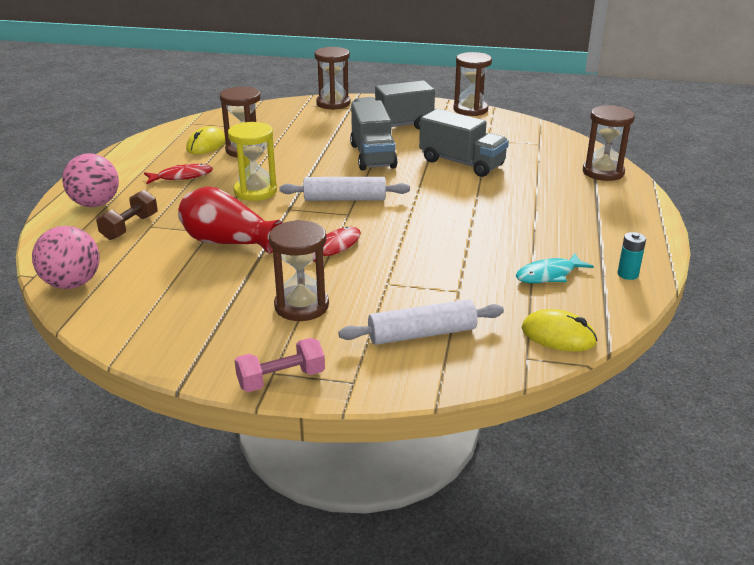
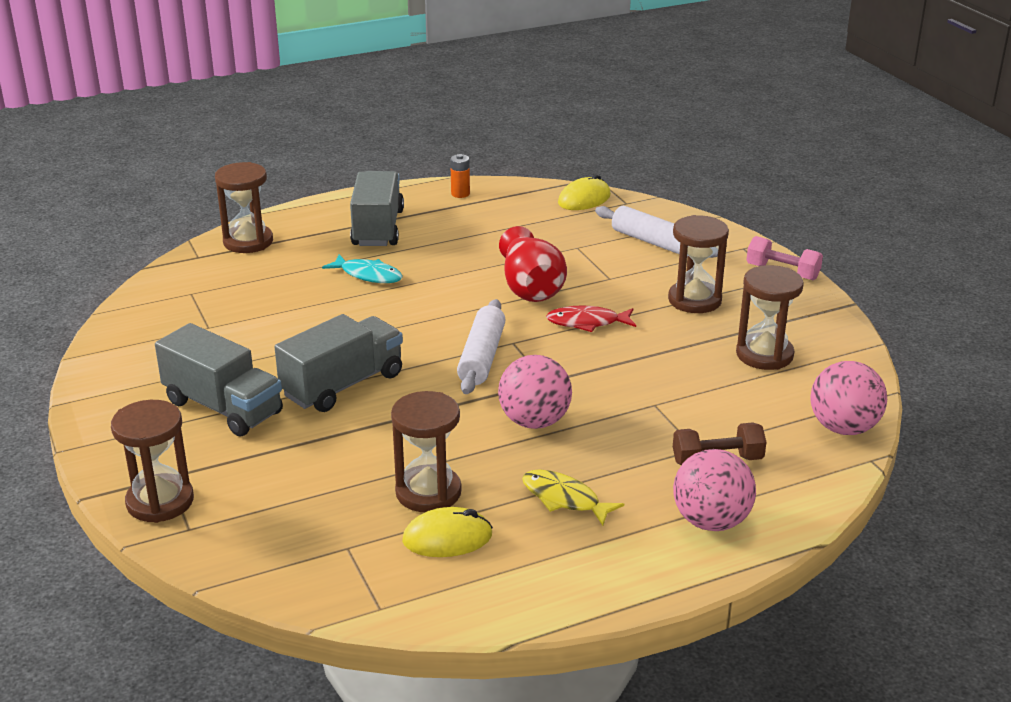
camera: 125 degrees left, 0 degrees up
(182, 177) = (564, 499): red fish -> yellow fish
(228, 242) = (657, 383): red vase -> red vase (530, 287)
(255, 191) = (534, 421): yellow hourglass -> pink ball
(345, 199) = (482, 357): white rolling pin -> white rolling pin turned 45 degrees clockwise
(461, 163) = (303, 322): grey truck -> grey truck (378, 228)
(470, 110) = (96, 371): brown hourglass -> brown hourglass (764, 355)
(549, 275) = (502, 220): turquoise fish -> turquoise fish (368, 275)
(558, 336) = (584, 199): yellow mouse -> yellow mouse turned 60 degrees clockwise
(627, 274) = (460, 194): turquoise battery -> orange battery

